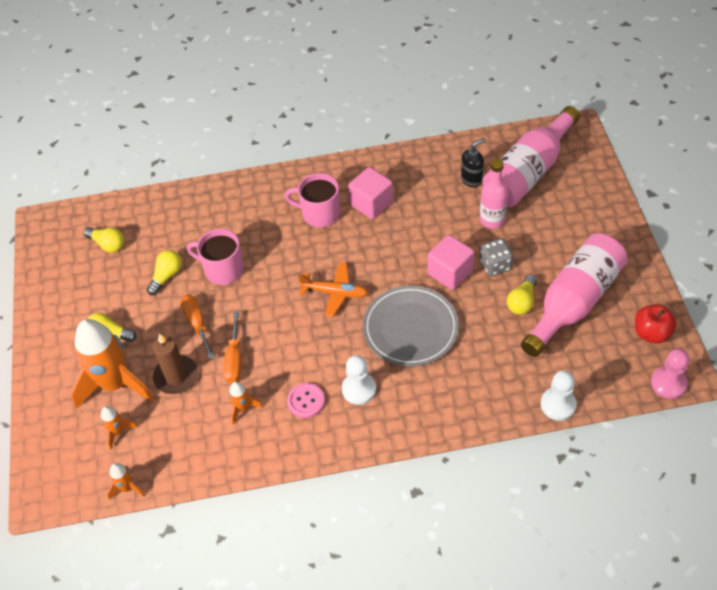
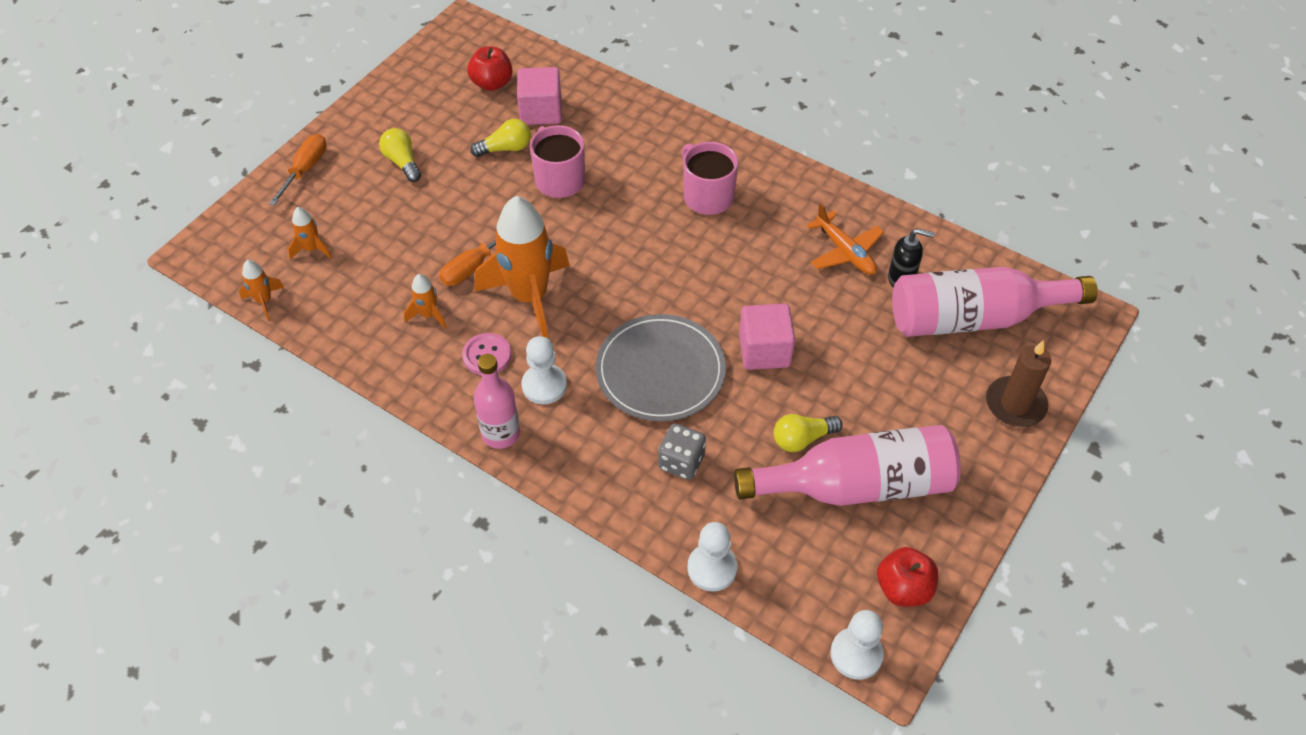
camera: 40 degrees right, 0 degrees up
(108, 244) = (492, 83): yellow light bulb -> red apple
(115, 384) = (357, 207): orange rocket -> orange rocket (529, 297)
(176, 376) = (410, 241): brown candle -> brown candle (1015, 404)
(197, 324) = (480, 211): orange screwdriver -> orange screwdriver (305, 170)
(335, 293) = (631, 281): orange plane -> orange plane (845, 252)
(371, 203) = (768, 225): pink cube -> pink cube (541, 111)
(492, 220) = (873, 335): pink bottle -> pink bottle (501, 434)
(495, 265) = (819, 381): grey dice -> grey dice (681, 462)
(668, 383) = (856, 654): pink pawn -> white pawn

